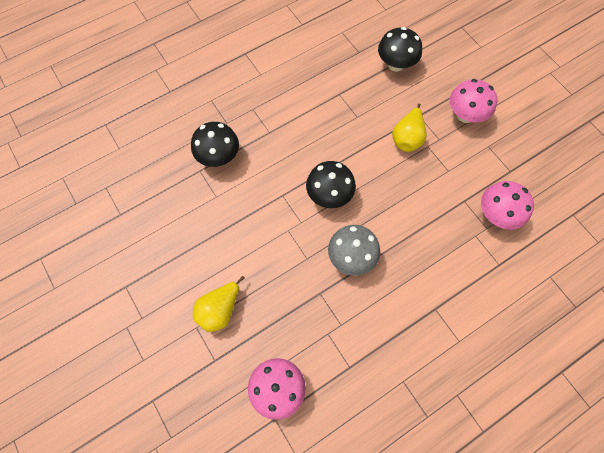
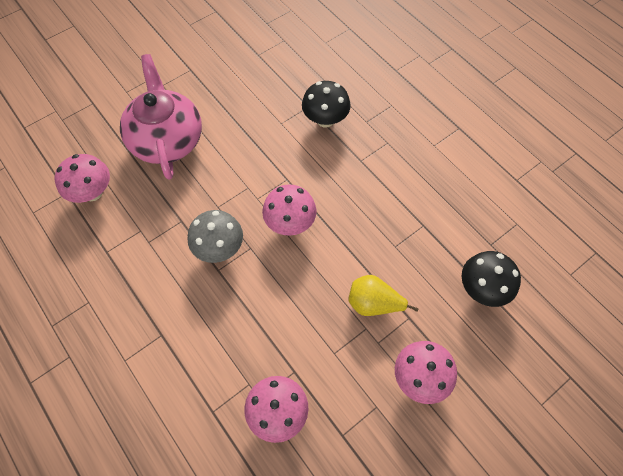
camera: 85 degrees right, 5 degrees down
(219, 310) = (167, 140): yellow pear -> pink teapot
(329, 195) = (290, 223): black mushroom -> pink mushroom

